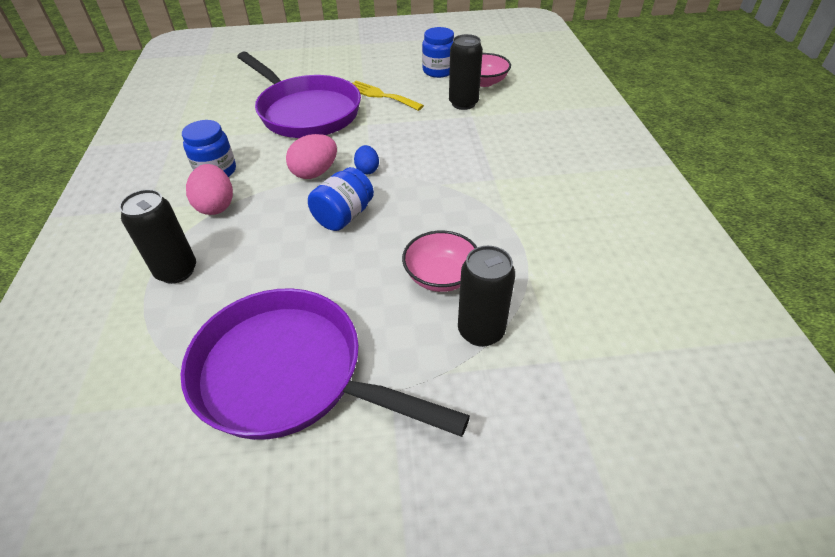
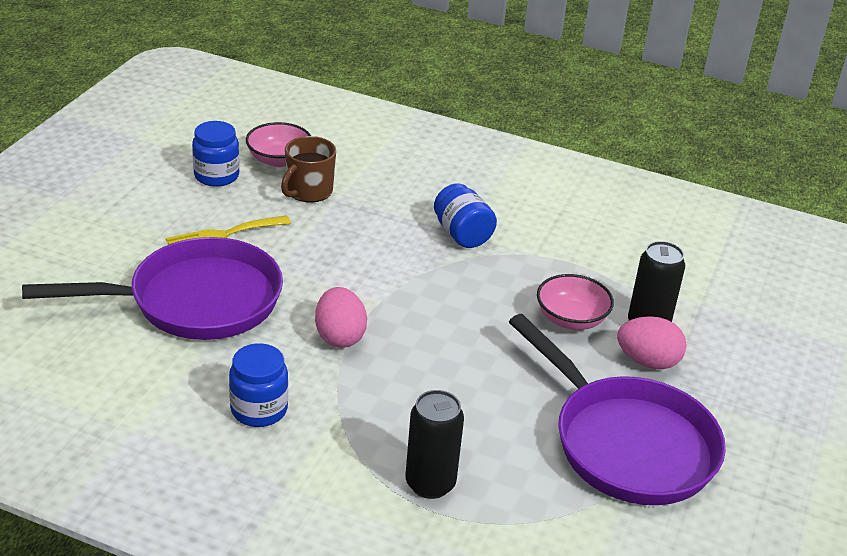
camera: 65 degrees left, 10 degrees down
(216, 206) = (334, 427): pink egg -> pink egg (647, 361)
(289, 374) = (626, 443): purple pan -> purple pan turned 90 degrees counterclockwise
(344, 216) = (437, 343): blue jar -> blue jar (462, 234)
(367, 170) = (370, 300): blue egg -> none
(463, 103) = (308, 191): black can -> brown mug

